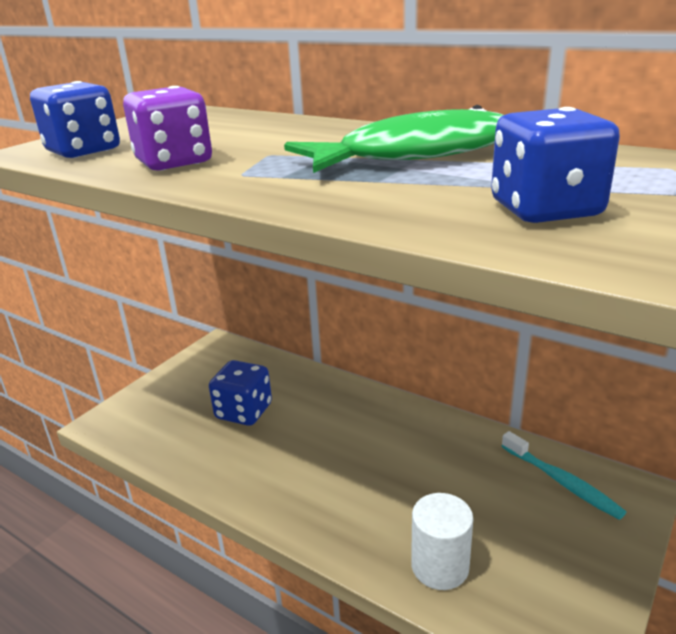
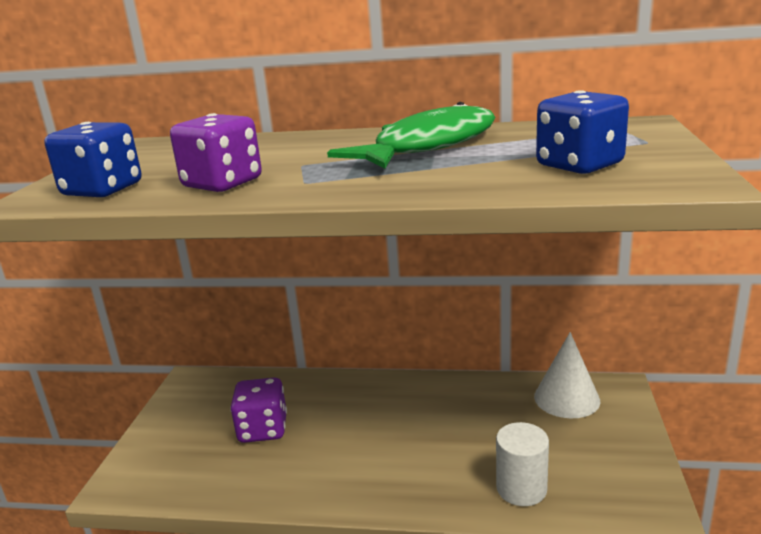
camera: 25 degrees left, 5 degrees down
(244, 411) = (263, 429): blue dice -> purple dice
(562, 482) = (566, 398): turquoise toothbrush -> white cone

